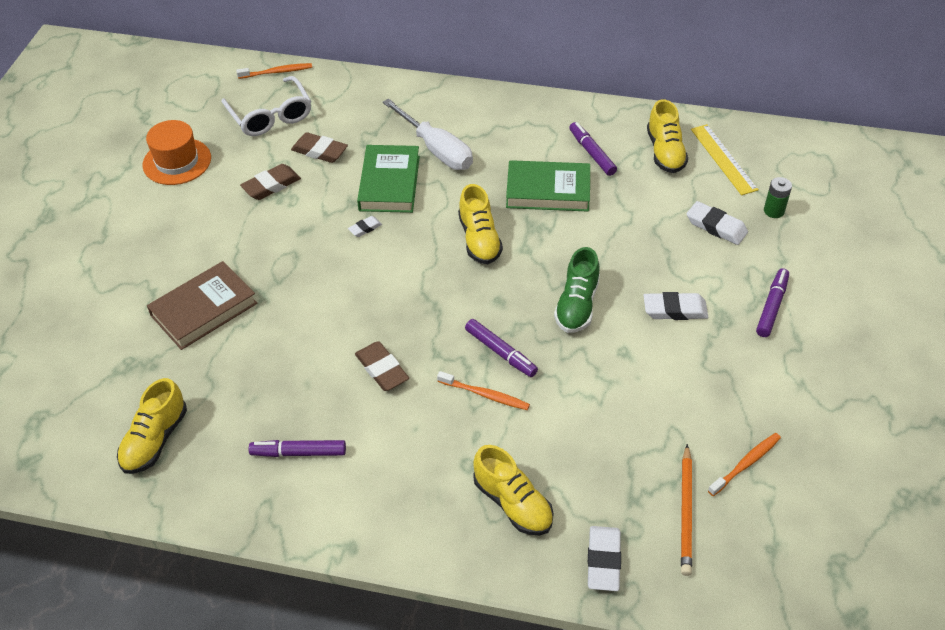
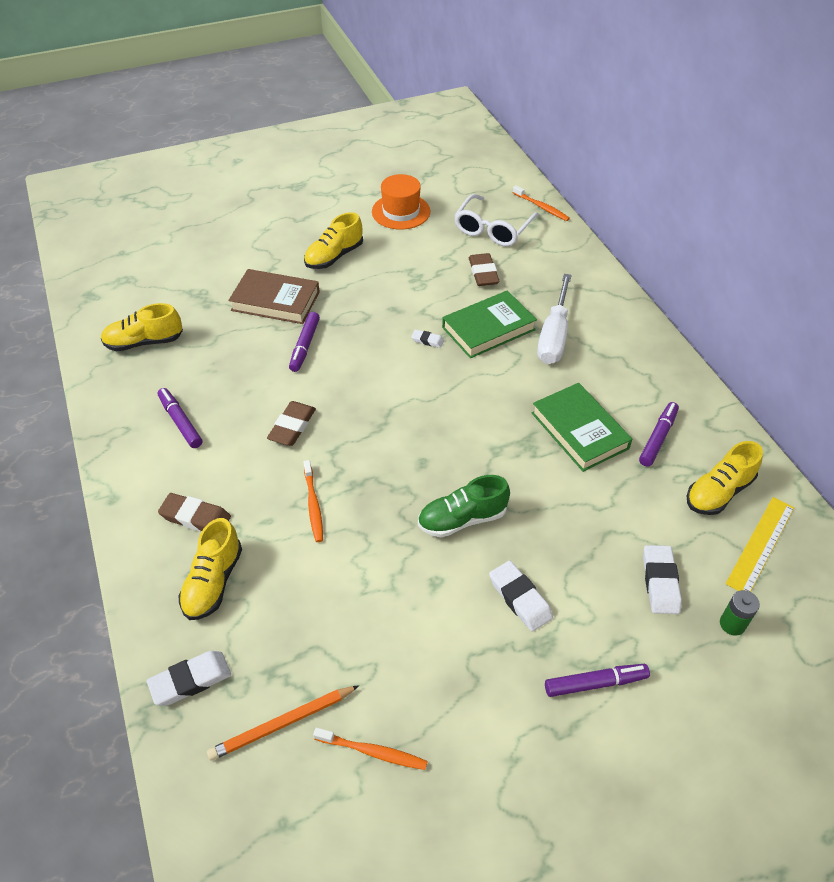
camera: 55 degrees right, 0 degrees up
(271, 185) = (423, 268): brown eraser -> brown eraser (195, 517)
(479, 239) = (479, 414): yellow shoe -> yellow shoe (334, 256)
(500, 352) = (366, 492): purple marker -> purple marker (305, 346)

